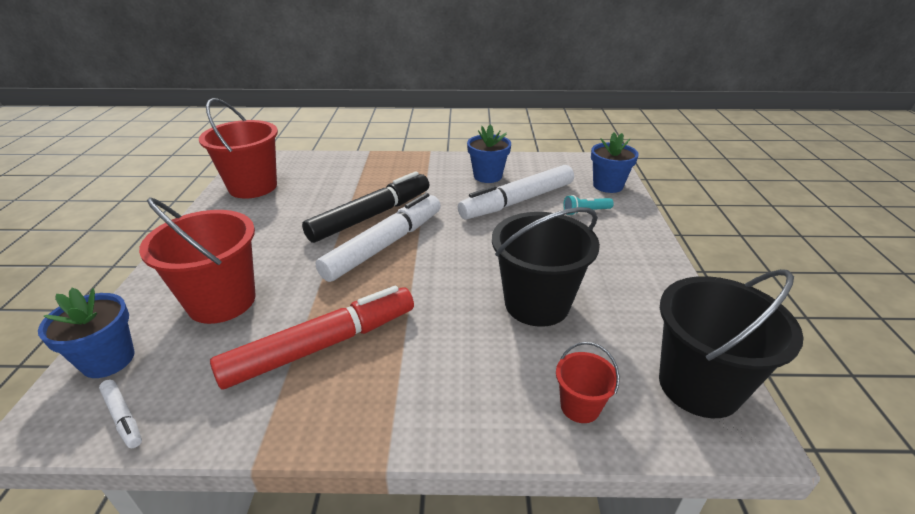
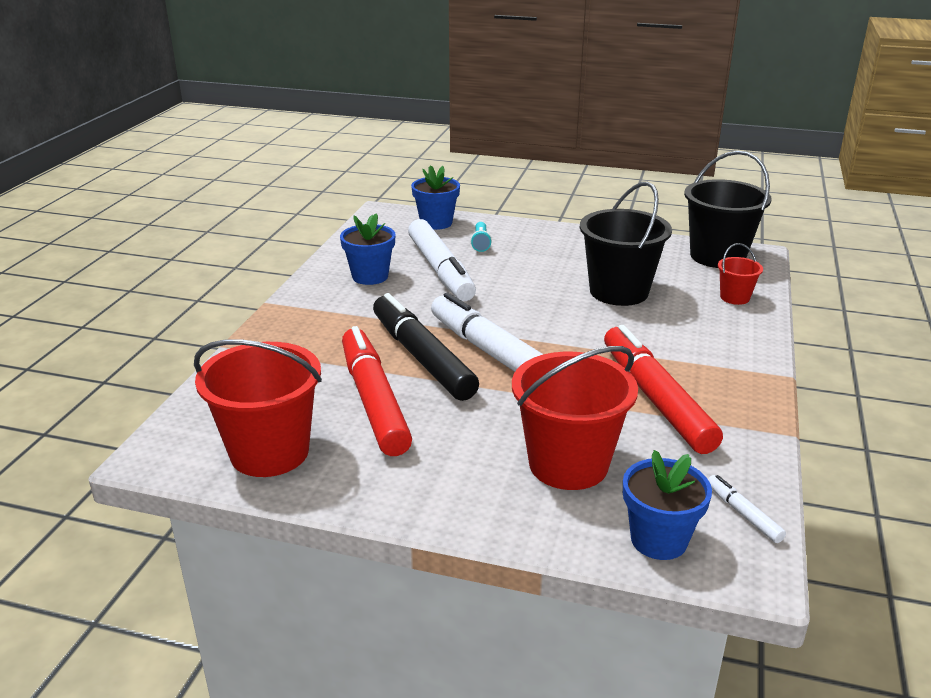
camera: 75 degrees left, 5 degrees down
(123, 417) = (743, 514): white marker -> white marker turned 90 degrees counterclockwise
(310, 208) = (373, 401): none -> red marker

